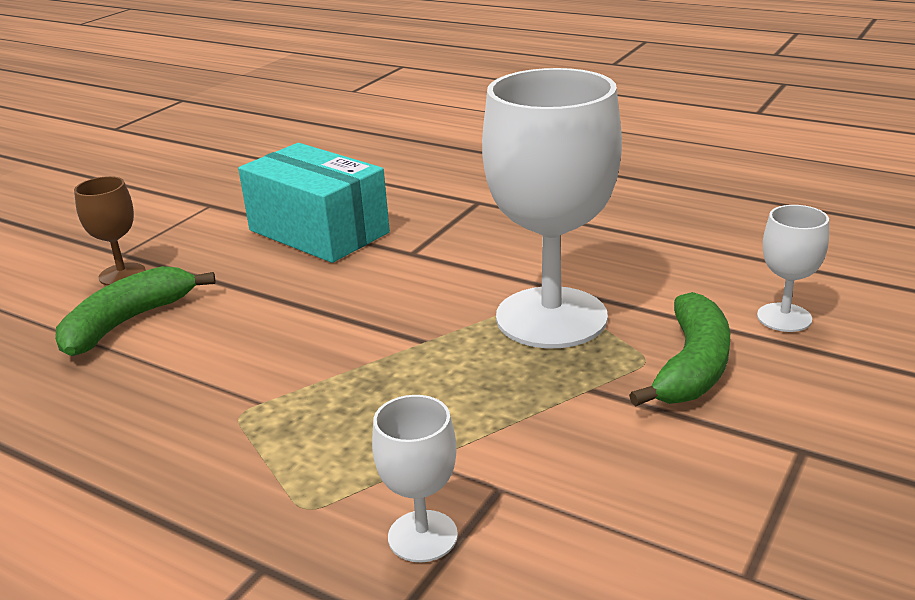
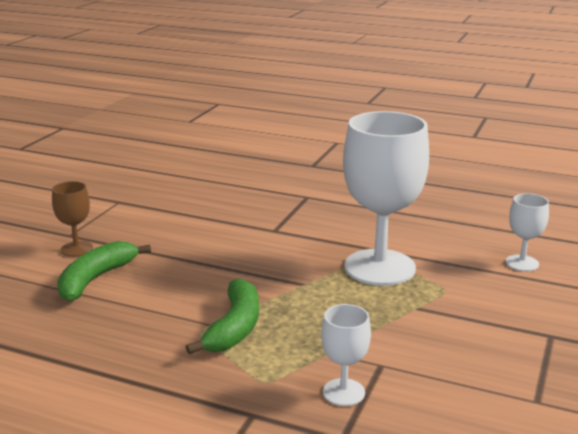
camera: 10 degrees left, 5 degrees down
(319, 231) = (204, 218): turquoise box -> none
(691, 366) = (474, 293): green banana -> green banana (234, 327)

